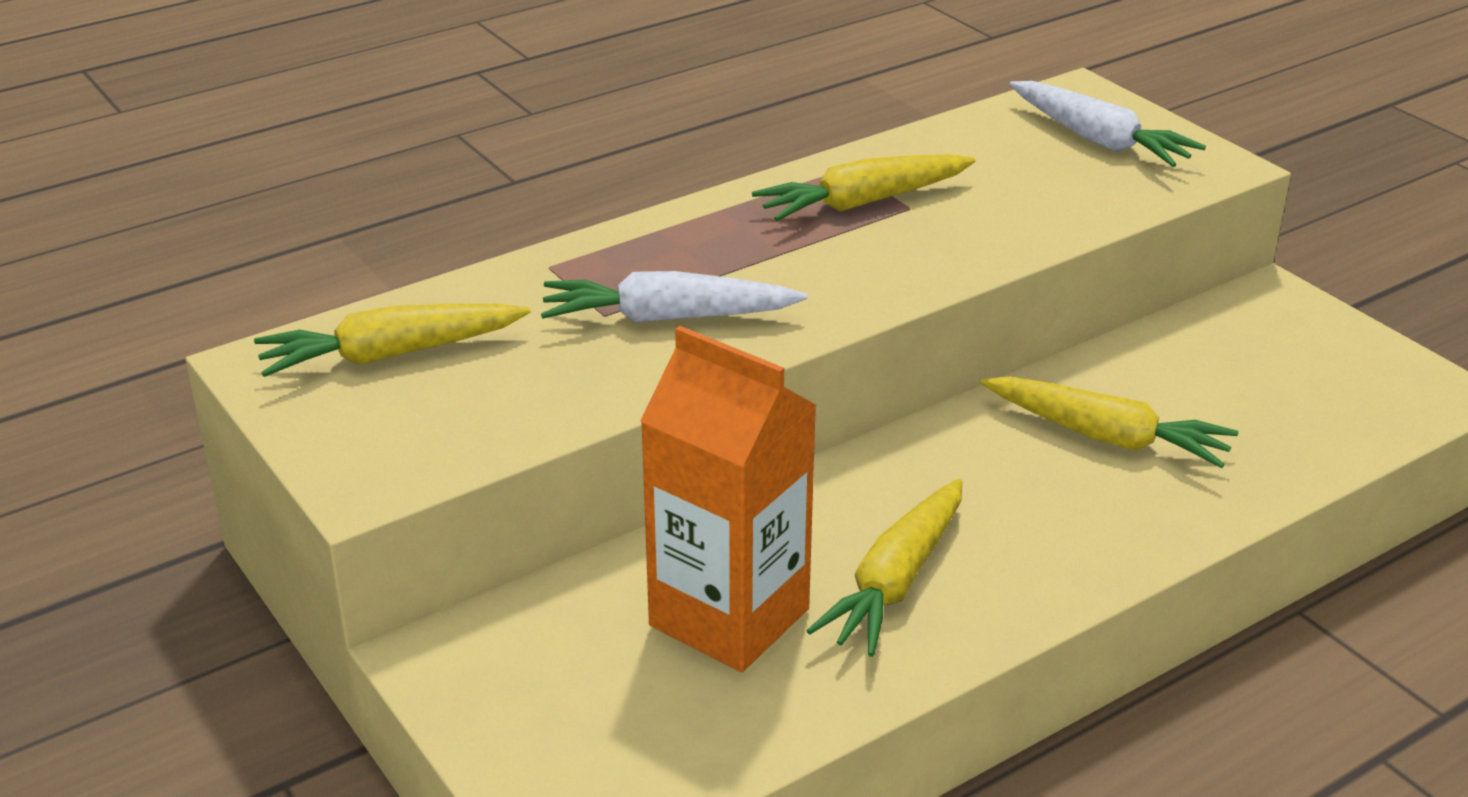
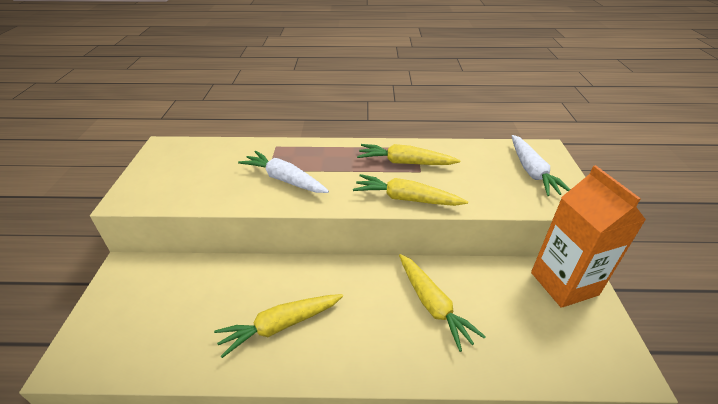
camera: 35 degrees right, 5 degrees up
(390, 355) = (194, 157): yellow carrot -> yellow carrot (406, 199)
(729, 617) = (212, 306): orange carton -> orange carton (564, 283)

